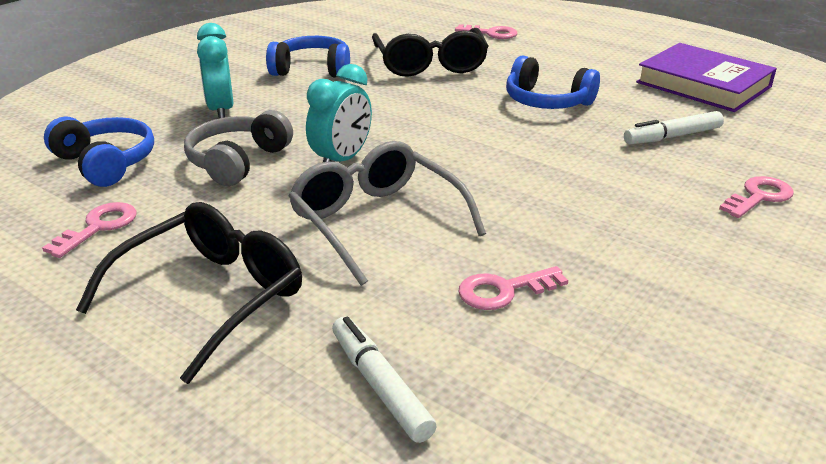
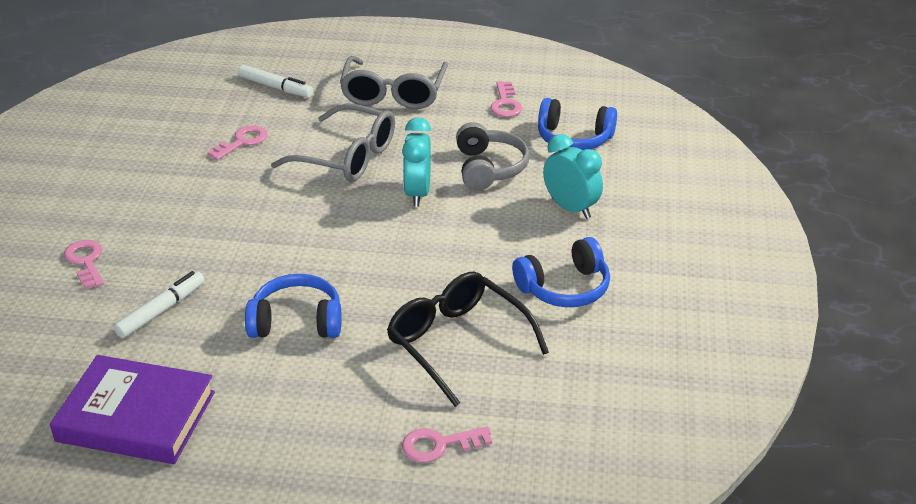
camera: 150 degrees right, 5 degrees up
(211, 296) = (393, 94): black glasses -> grey glasses
(759, 197) = (86, 262): pink key -> pink key turned 135 degrees clockwise

